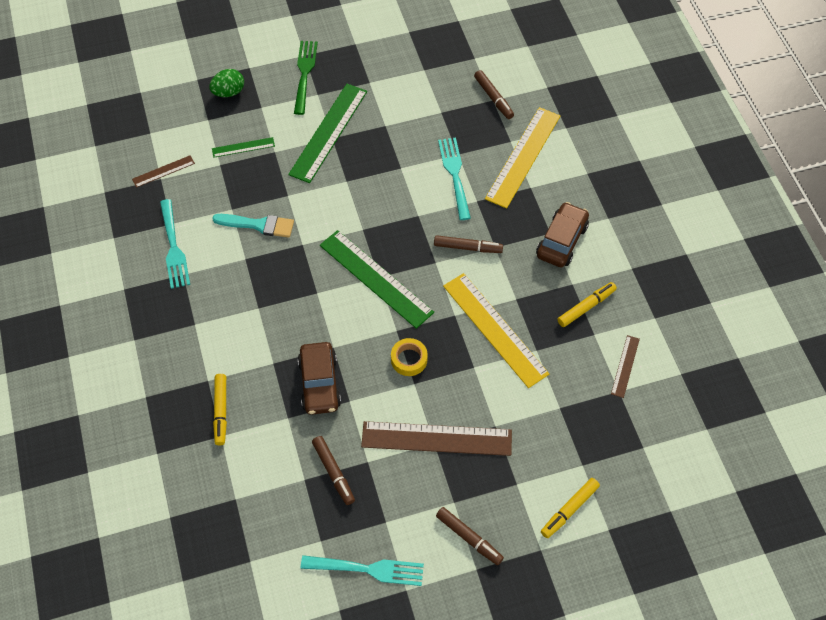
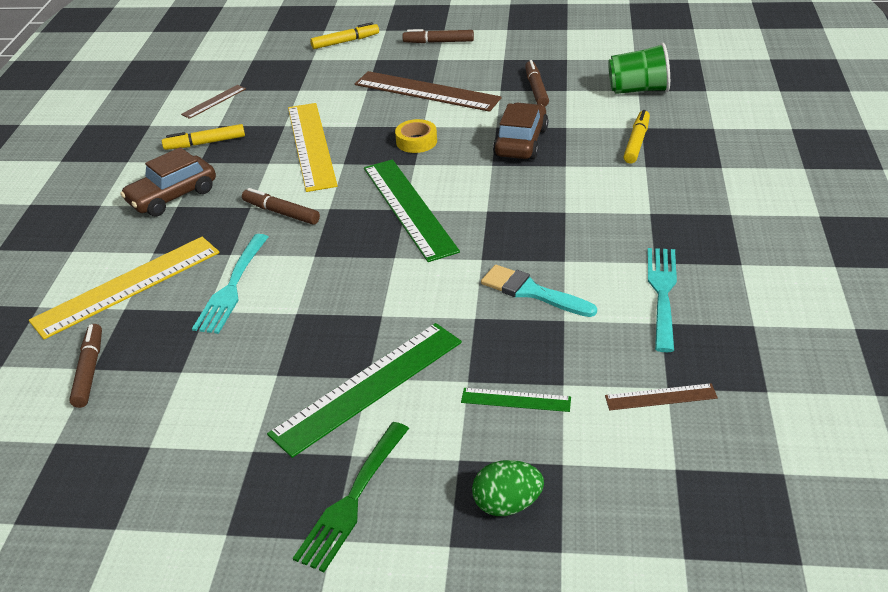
camera: 155 degrees left, 20 degrees down
(235, 498) = (638, 90): none -> green cup
(368, 569) = (533, 41): turquoise fork -> none
(469, 538) = (438, 42): brown marker -> brown marker turned 60 degrees counterclockwise

